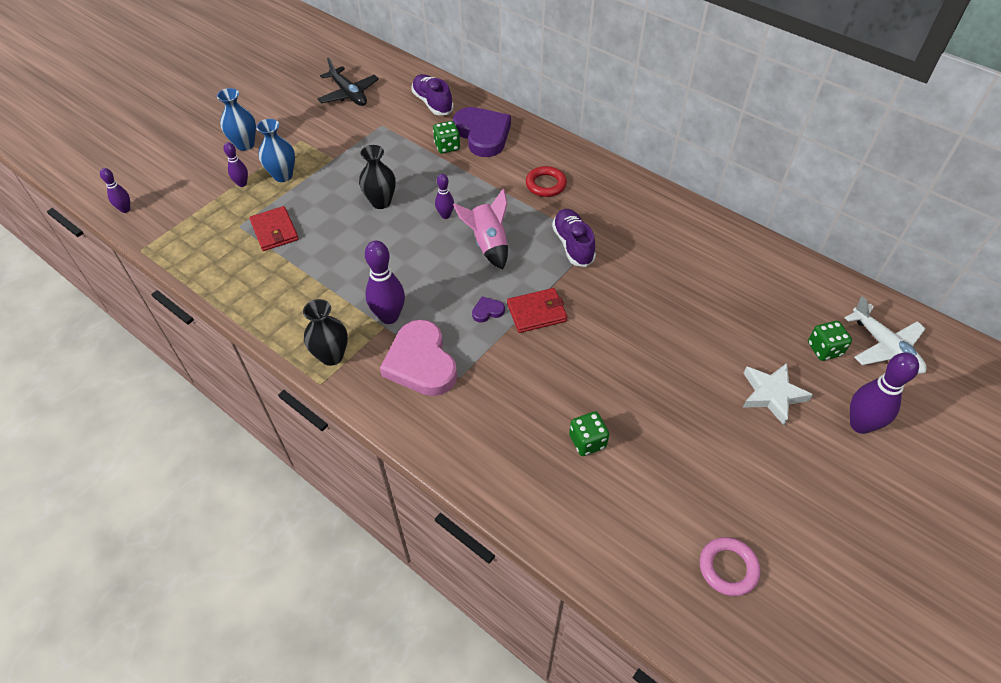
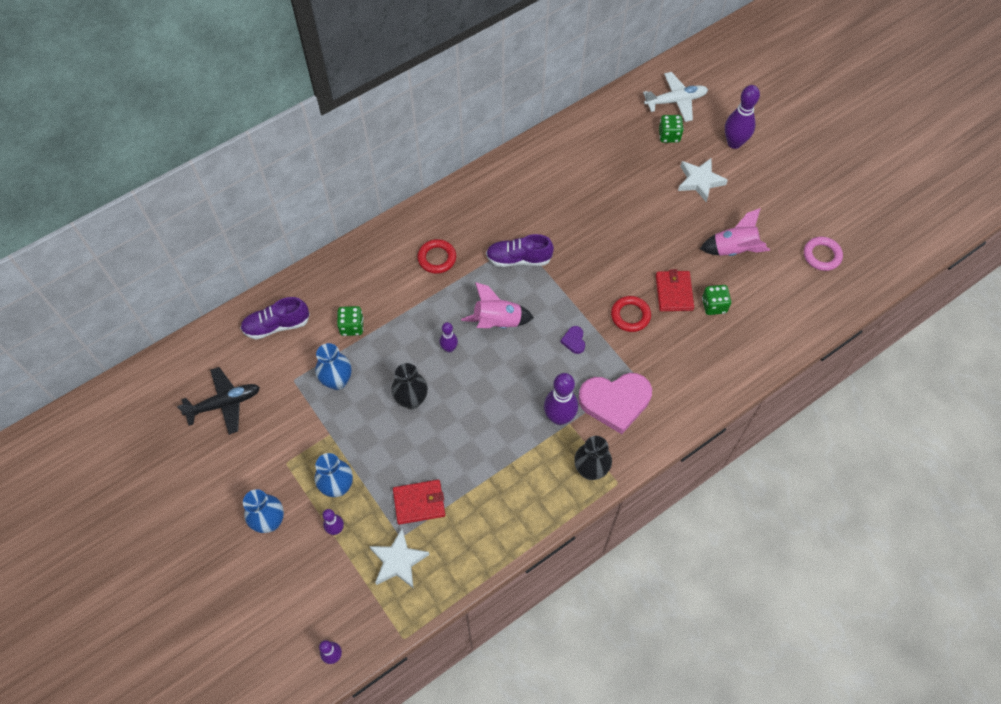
camera: 75 degrees left, 10 degrees up
(215, 230) = (398, 561): none -> white star
(388, 151) = (337, 381): none -> blue vase
(483, 134) = (346, 292): purple heart -> none
(537, 312) = (585, 305): red wallet -> red wallet (674, 292)
(539, 356) = (630, 315): none -> red ring
(684, 451) = (733, 249): none -> pink rocket

